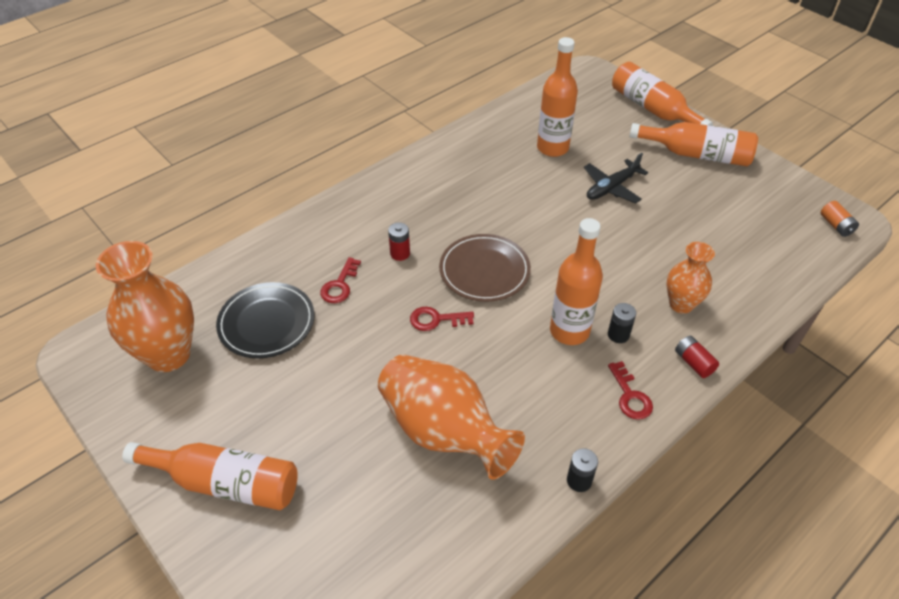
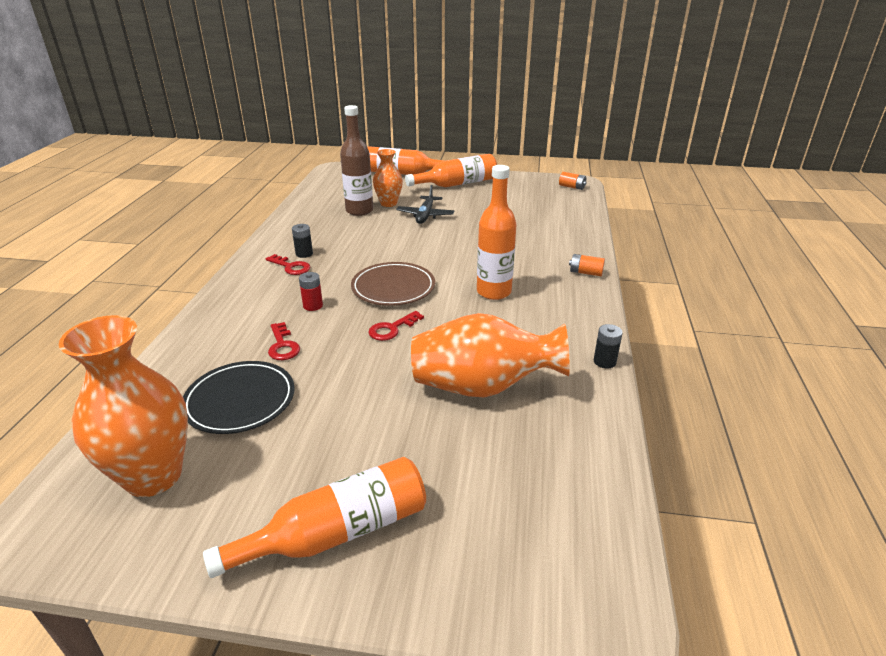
camera: 40 degrees left, 15 degrees down
(552, 148) = (359, 211): orange bottle -> brown bottle
(618, 335) = (526, 280): black battery -> black battery (304, 254)
(630, 396) = (574, 305): red key -> red key (291, 267)
(681, 304) = (541, 250): orange vase -> orange vase (388, 203)
(693, 363) = (585, 272): red battery -> orange battery

